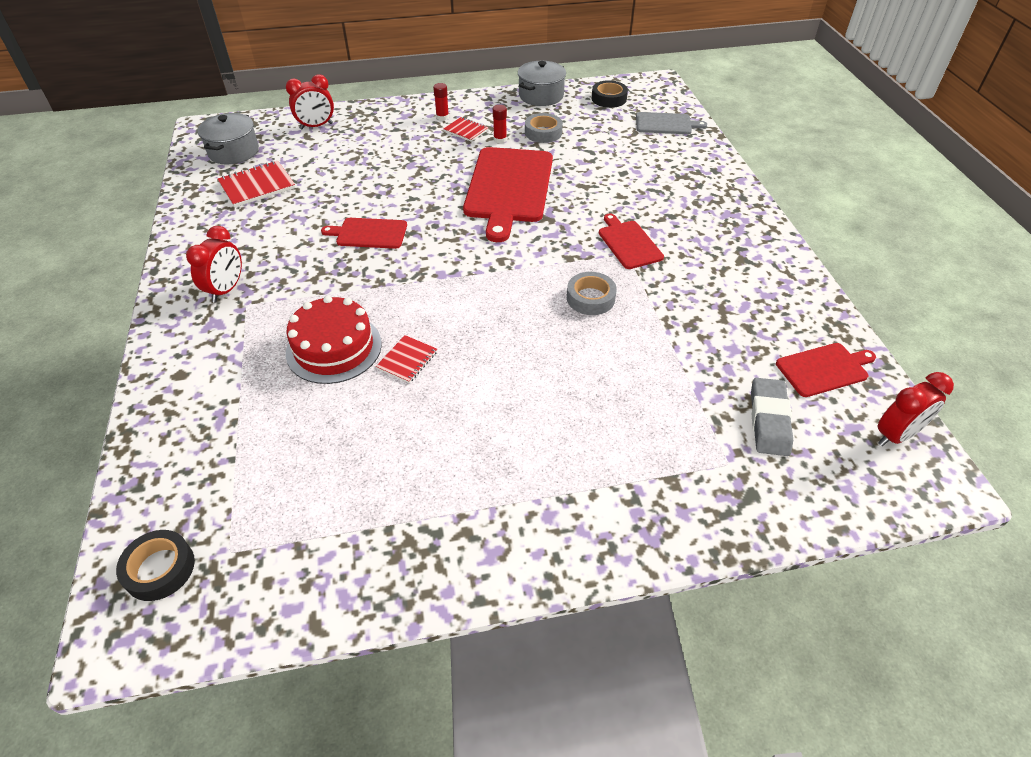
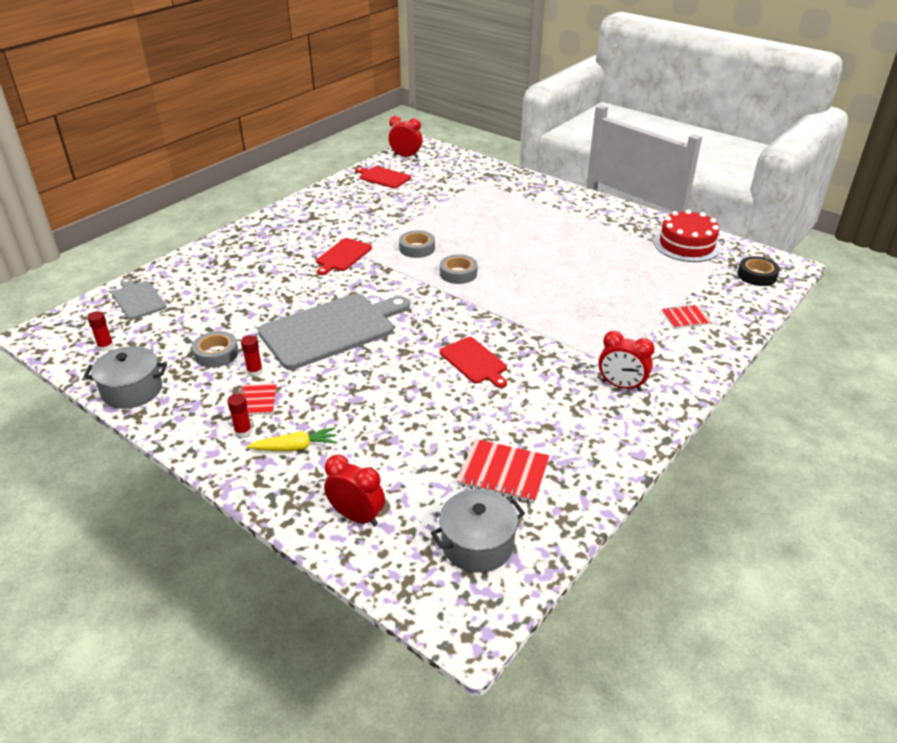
camera: 130 degrees left, 10 degrees down
(226, 290) = (621, 386): red clock -> red clock turned 135 degrees counterclockwise
(334, 348) = (587, 308): red cake -> red cake (686, 245)
(400, 128) = (296, 447): none -> yellow carrot
(407, 360) = (554, 280): red notebook -> red notebook (685, 318)
(506, 299) = (458, 273): none -> grey tape
(509, 188) = (331, 329): red cutting board -> grey cutting board
(609, 98) = (106, 346): black tape -> red glue stick
(769, 420) = (438, 180): grey eraser -> none

